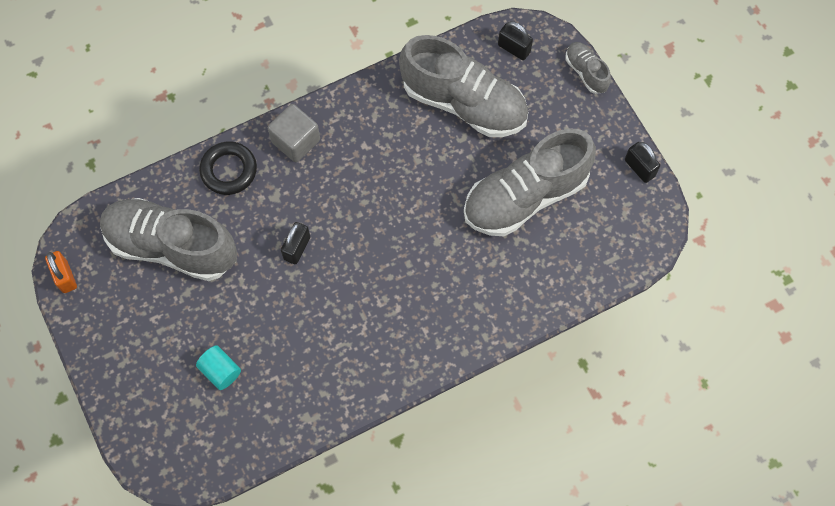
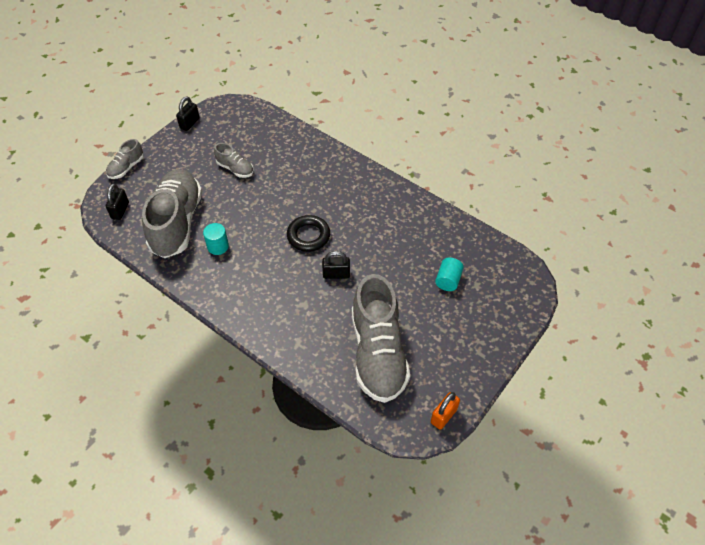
camera: 115 degrees left, 15 degrees down
(229, 170) = (297, 343): black ring -> black ring (308, 236)
(296, 141) = (252, 310): grey cube -> none
(405, 135) = (218, 246): none -> turquoise cylinder
(525, 196) = (235, 169): grey shoe -> grey shoe, size x0.46

